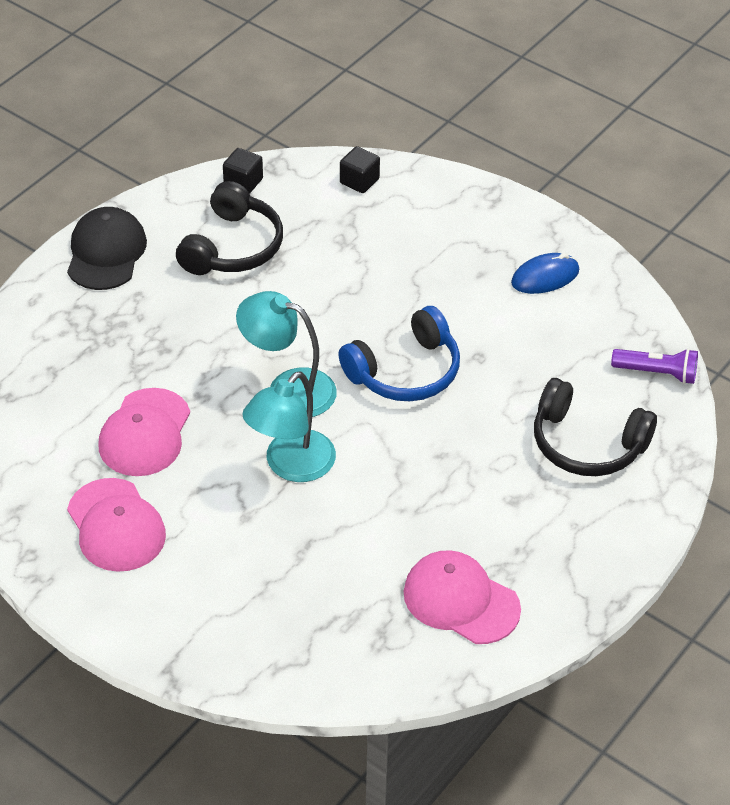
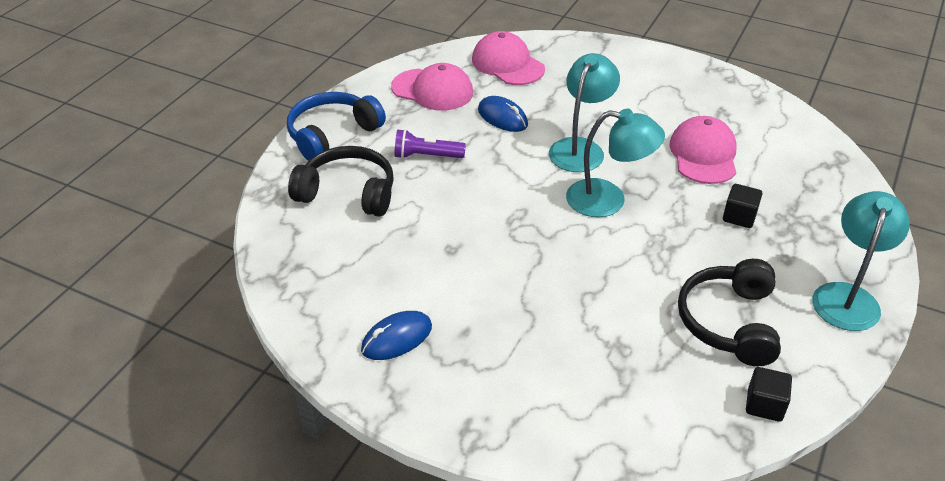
camera: 170 degrees right, 5 degrees down
(106, 253) = (847, 296): black cap -> turquoise lamp
(116, 526) = (685, 99): pink cap -> pink cap (507, 64)
(359, 181) = (633, 430): black cube -> black cube (739, 217)
(375, 532) = (502, 117): none -> blue mouse
(405, 371) = (514, 227): blue headphones -> blue headphones (332, 135)
(657, 373) = (284, 257): purple flashlight -> purple flashlight (426, 156)

